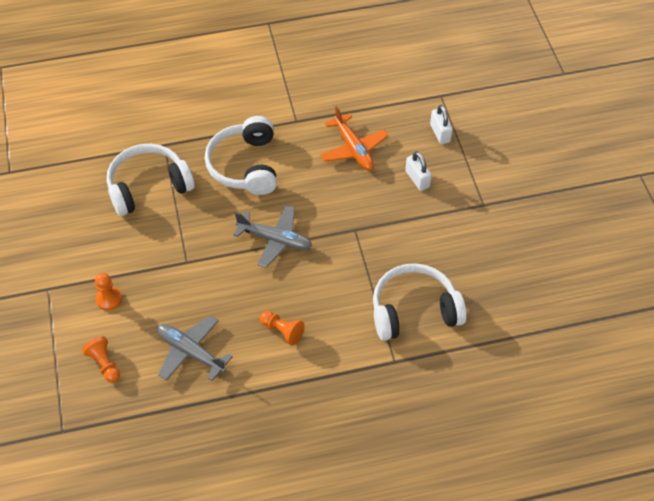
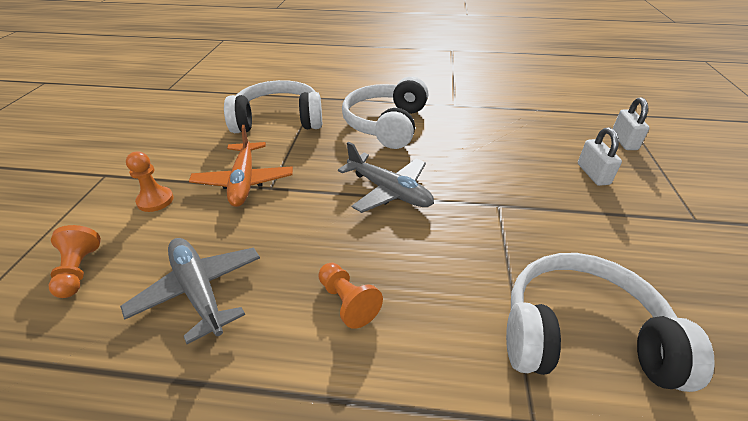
camera: 20 degrees right, 15 degrees down
(353, 149) = (513, 134): orange plane -> orange plane (244, 182)

